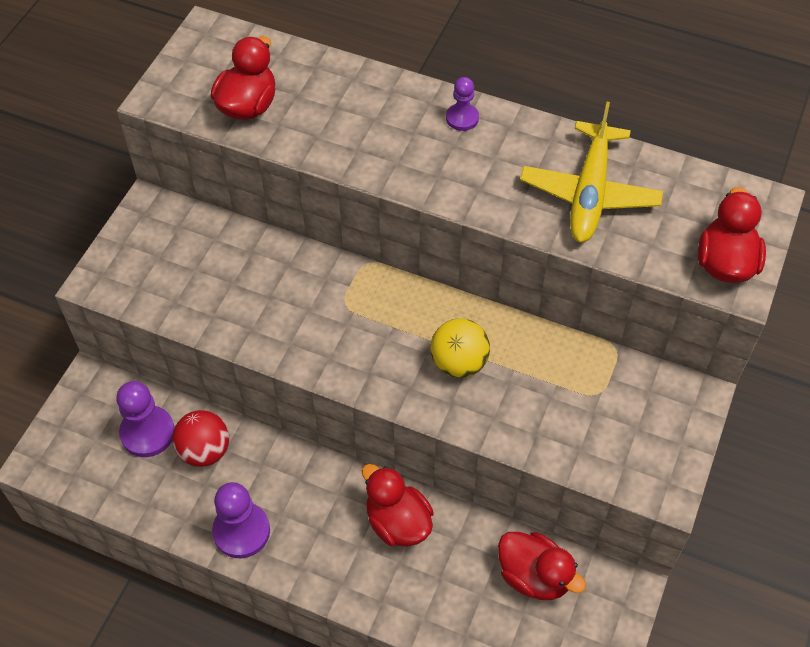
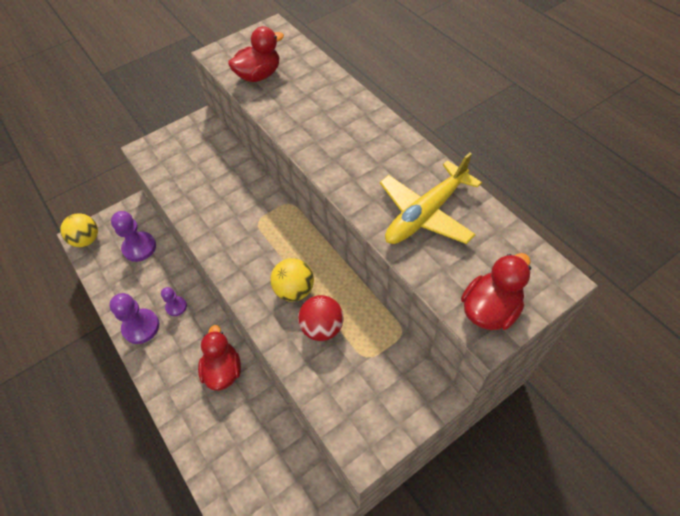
camera: 35 degrees right, 0 degrees up
(53, 462) = (87, 240): none -> yellow ball
(205, 451) = (158, 272): red ball -> red ball (322, 327)
(462, 118) = (378, 131): purple pawn -> purple pawn (176, 306)
(534, 576) = (275, 453): red duck -> none

